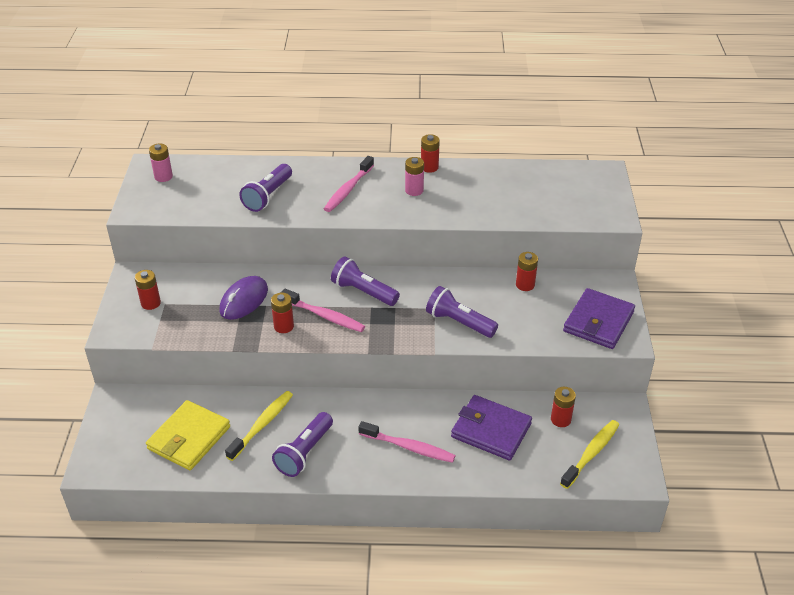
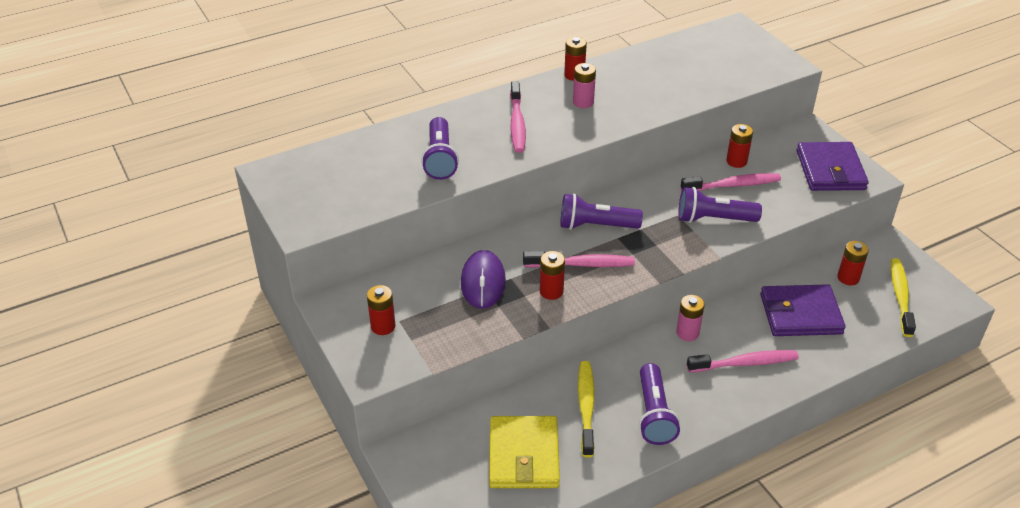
camera: 30 degrees left, 0 degrees up
(163, 177) = (299, 179): pink battery -> pink battery (687, 333)
(502, 302) = (733, 185): none -> pink toothbrush

